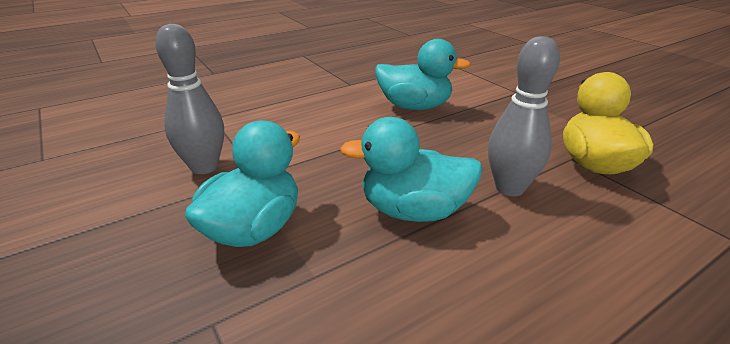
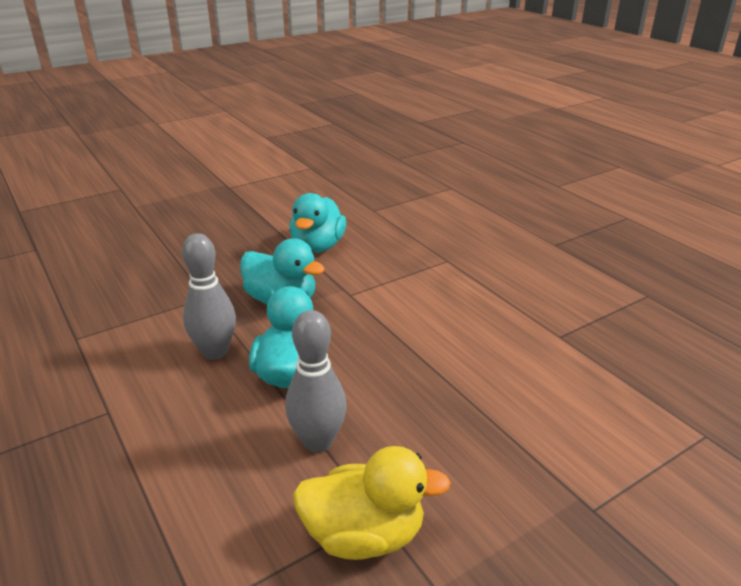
camera: 90 degrees right, 0 degrees up
(204, 167) = (362, 270): grey bowling pin -> grey bowling pin (215, 352)
(414, 107) = (504, 388): turquoise duck -> turquoise duck (317, 247)

